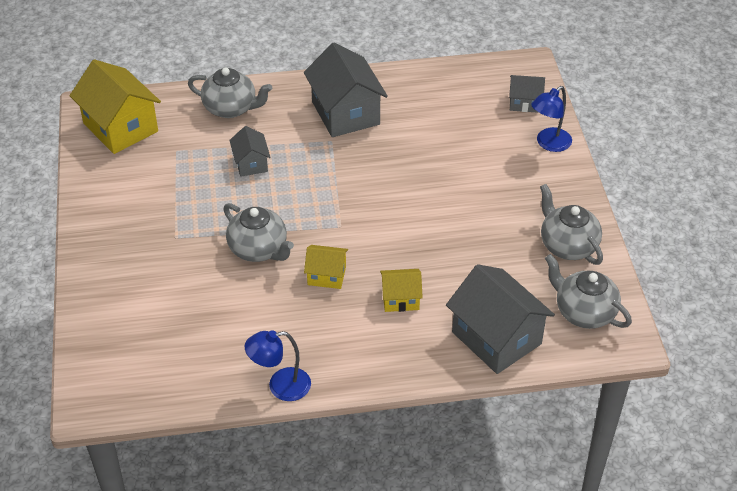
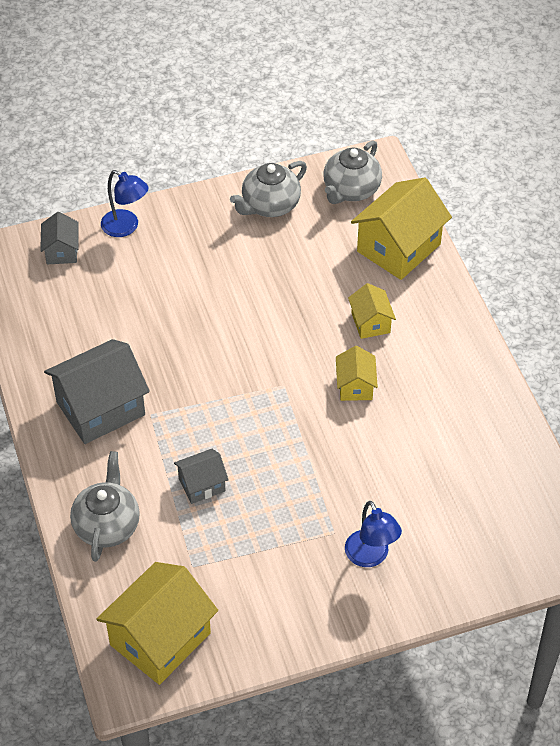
camera: 100 degrees left, 5 degrees up
(259, 249) = (333, 451): grey teapot -> none
(280, 386) = (504, 399): blue lamp -> blue lamp (370, 557)
(496, 338) = (399, 248): grey house -> yellow house

